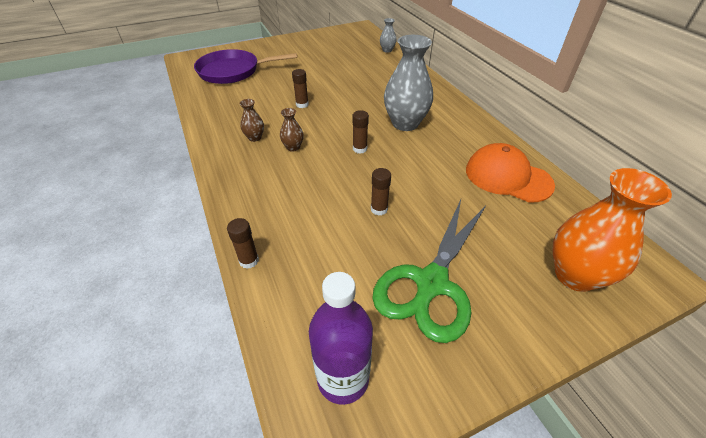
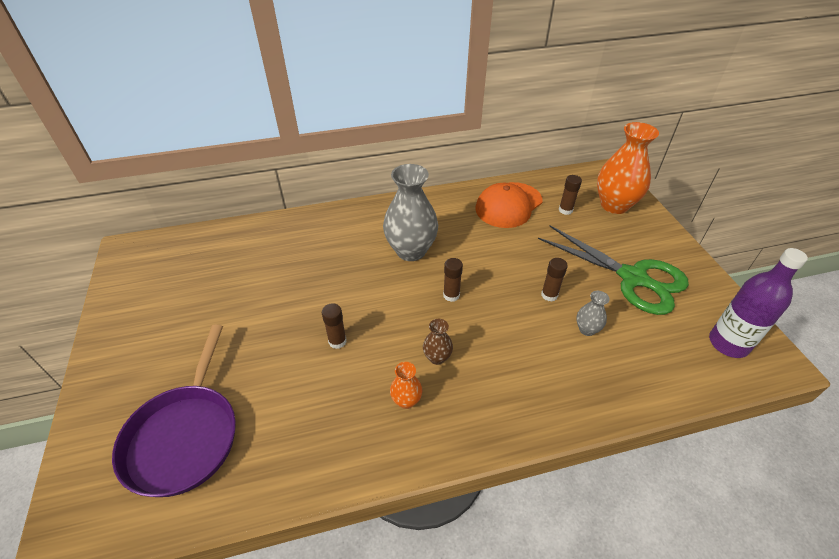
camera: 80 degrees left, 0 degrees up
(249, 260) = (625, 406): brown glue stick -> brown glue stick (565, 210)
(255, 138) = (406, 400): brown vase -> orange vase
(387, 50) = (226, 234): grey vase -> grey vase (587, 329)

